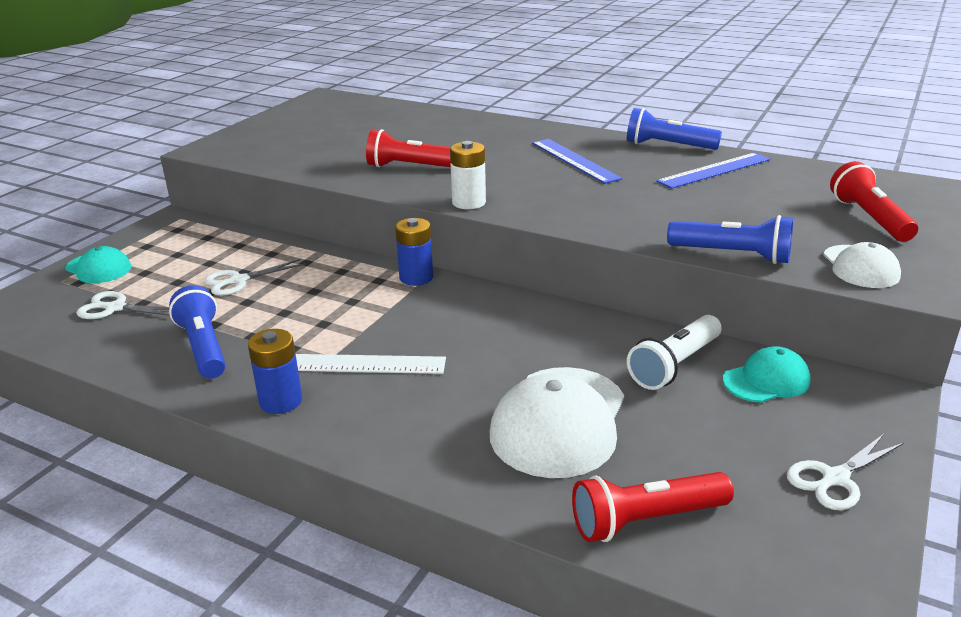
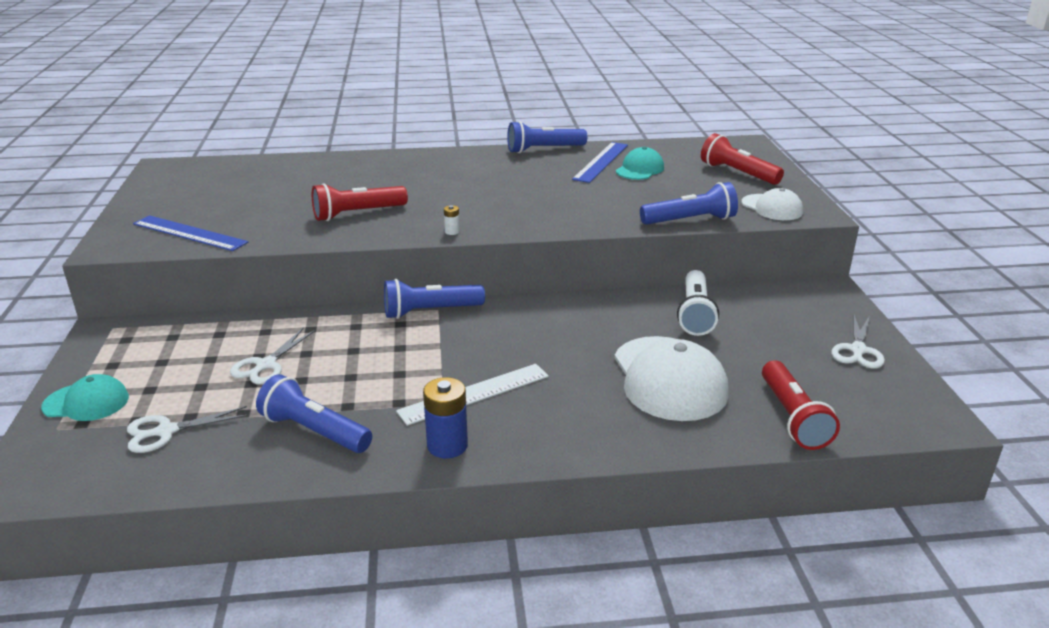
camera: 35 degrees left, 0 degrees up
(416, 277) = (430, 311): blue battery -> blue flashlight
(469, 202) = (452, 232): white battery -> white battery, size x0.48
(574, 160) = (489, 177): blue ruler -> blue ruler (189, 233)
(646, 520) = (792, 417): red flashlight -> red flashlight turned 45 degrees counterclockwise
(766, 380) = (758, 305): turquoise cap -> turquoise cap (639, 169)

